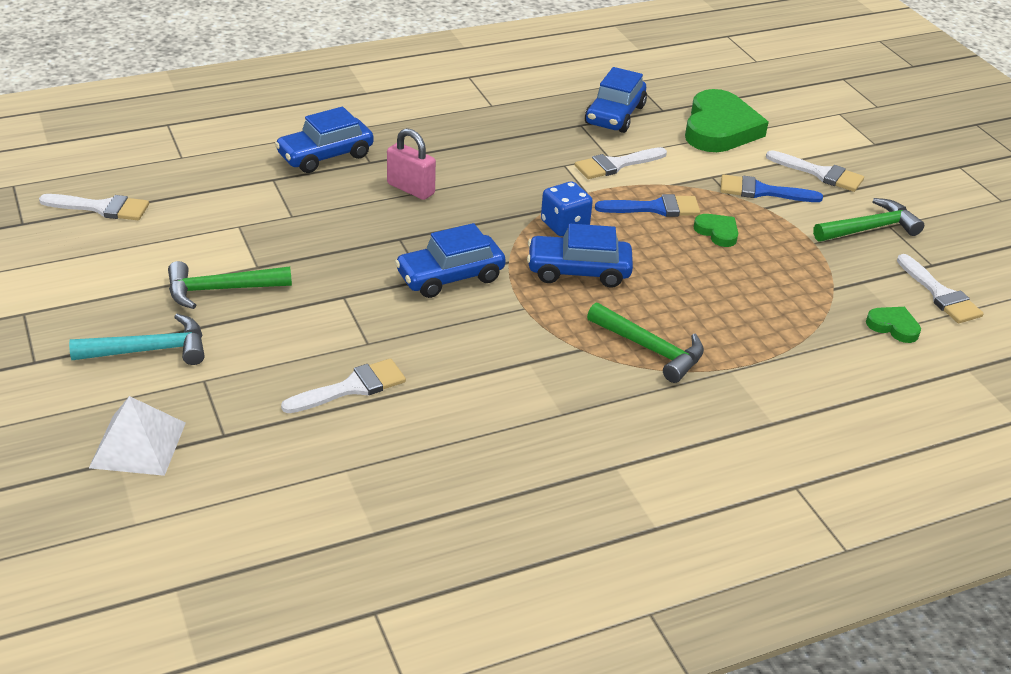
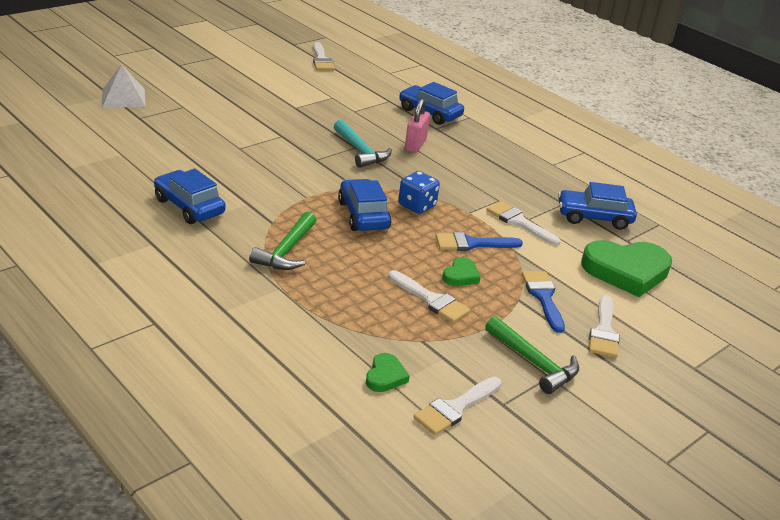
camera: 70 degrees right, 5 degrees down
(149, 350) = (201, 89): turquoise hammer -> turquoise hammer (360, 151)
(221, 290) = (266, 100): green hammer -> none
(351, 387) = (194, 147): white brush -> white brush (431, 299)
(450, 277) = (324, 168): blue car -> blue car (189, 206)
(655, 208) = (472, 244): blue brush -> blue brush turned 105 degrees clockwise

